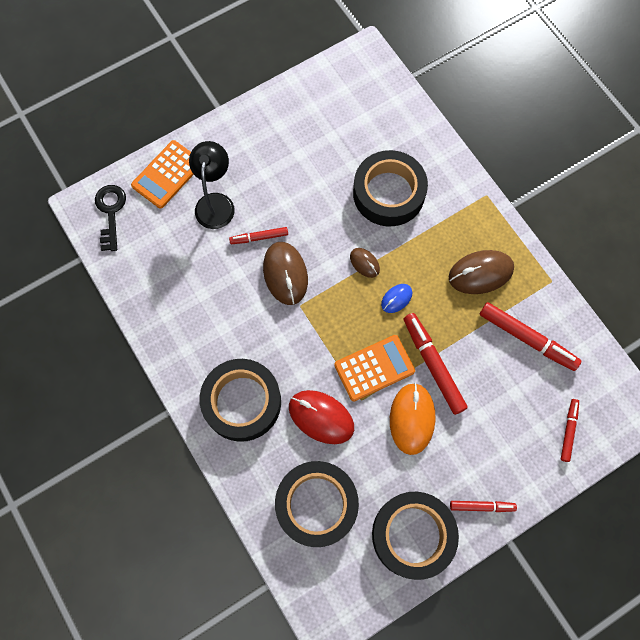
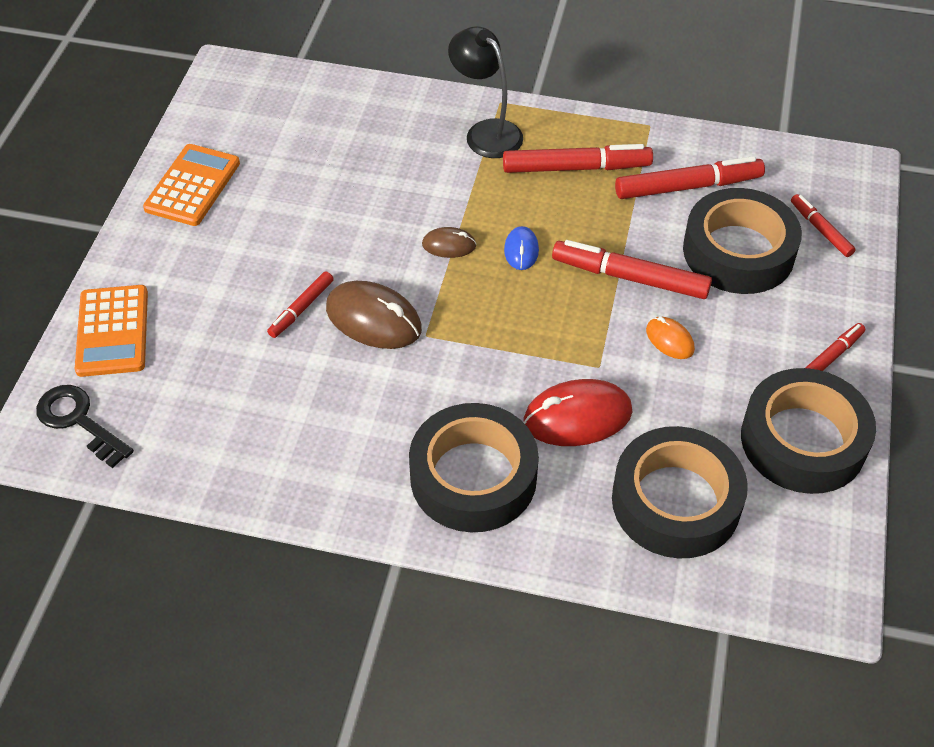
camera: 45 degrees left, 20 degrees down
(216, 202) = (208, 314): black lamp -> black lamp (486, 132)
(374, 368) = (575, 327): orange calculator -> orange calculator (192, 186)
(388, 193) = (398, 168): black tape -> black tape (738, 251)
(412, 419) = (669, 340): orange mouse -> orange mouse, size x0.54
(480, 273) = (576, 167): brown mouse -> red marker

